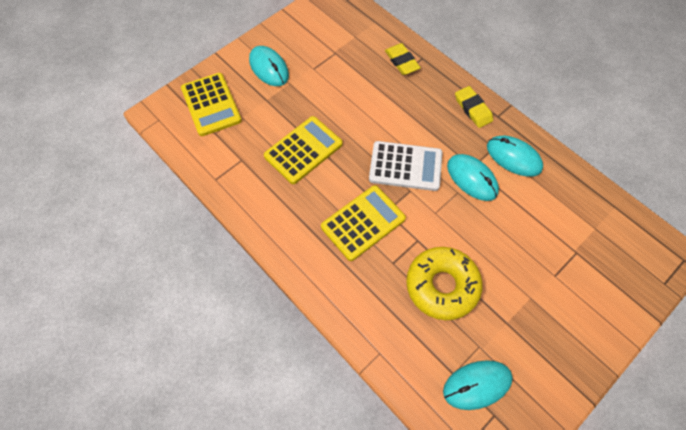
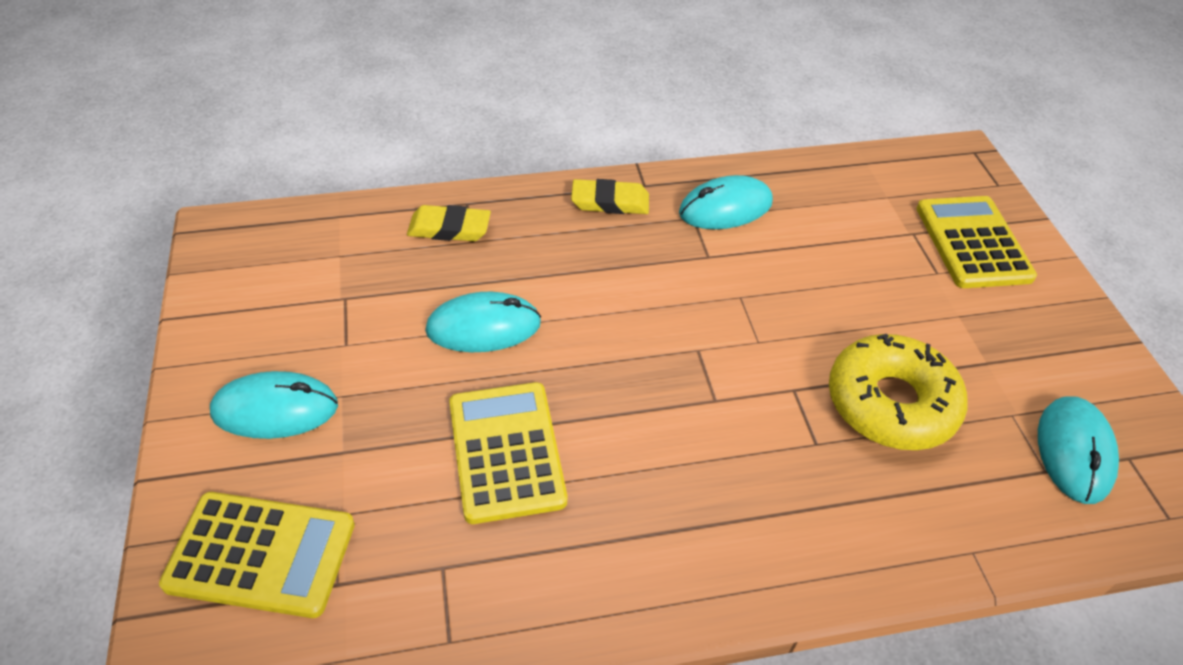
camera: 60 degrees left, 15 degrees down
(363, 223) = (717, 443): yellow calculator -> yellow calculator (973, 243)
(405, 166) = (650, 331): white calculator -> none
(472, 178) = (728, 268): turquoise mouse -> turquoise mouse (483, 327)

